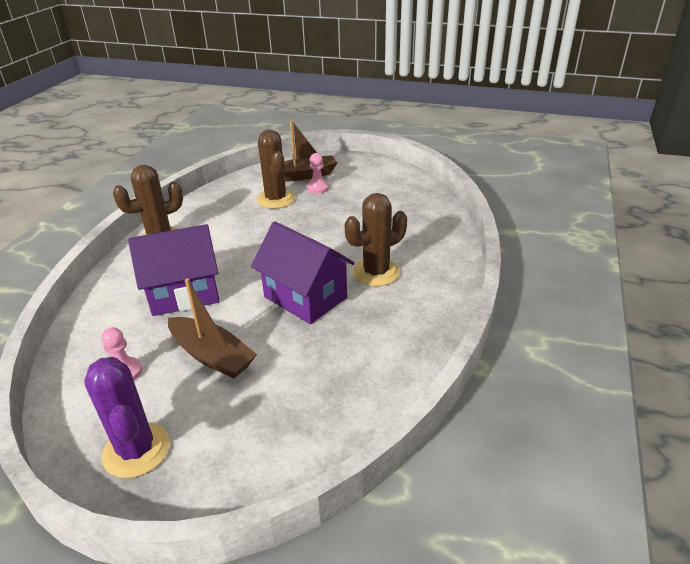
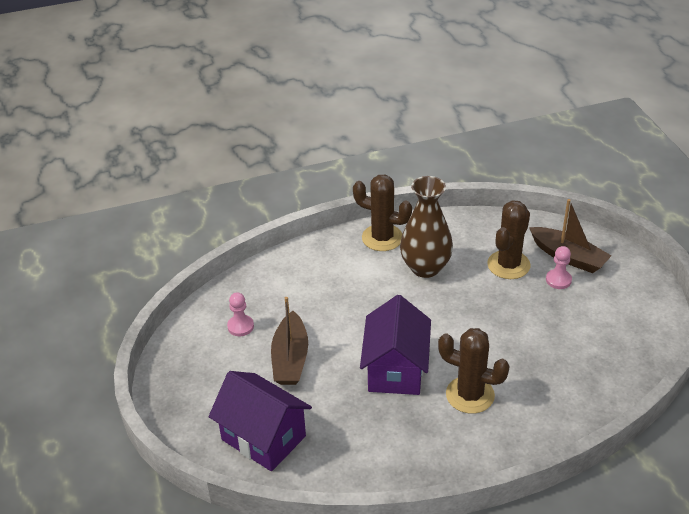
camera: 55 degrees right, 5 degrees up
(136, 450) = (190, 379): purple cactus -> none
(184, 294) = (335, 298): purple house -> purple house (263, 438)
(223, 233) = (425, 267): none -> brown vase

